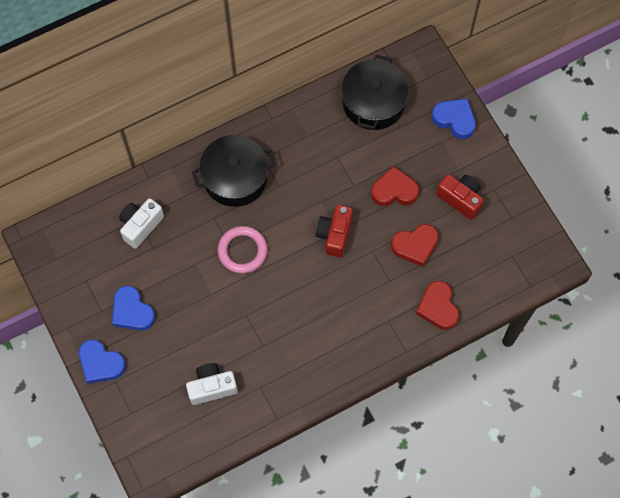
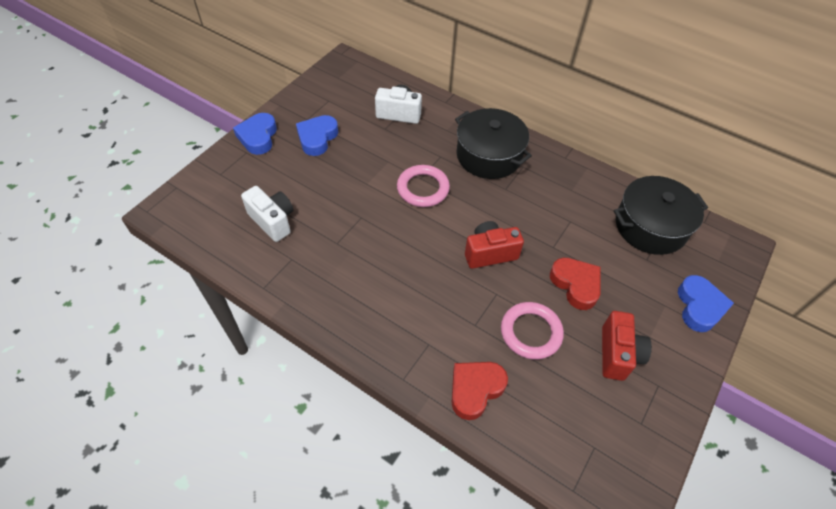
camera: 60 degrees right, 15 degrees down
(415, 246) = (531, 332): red heart -> pink ring

